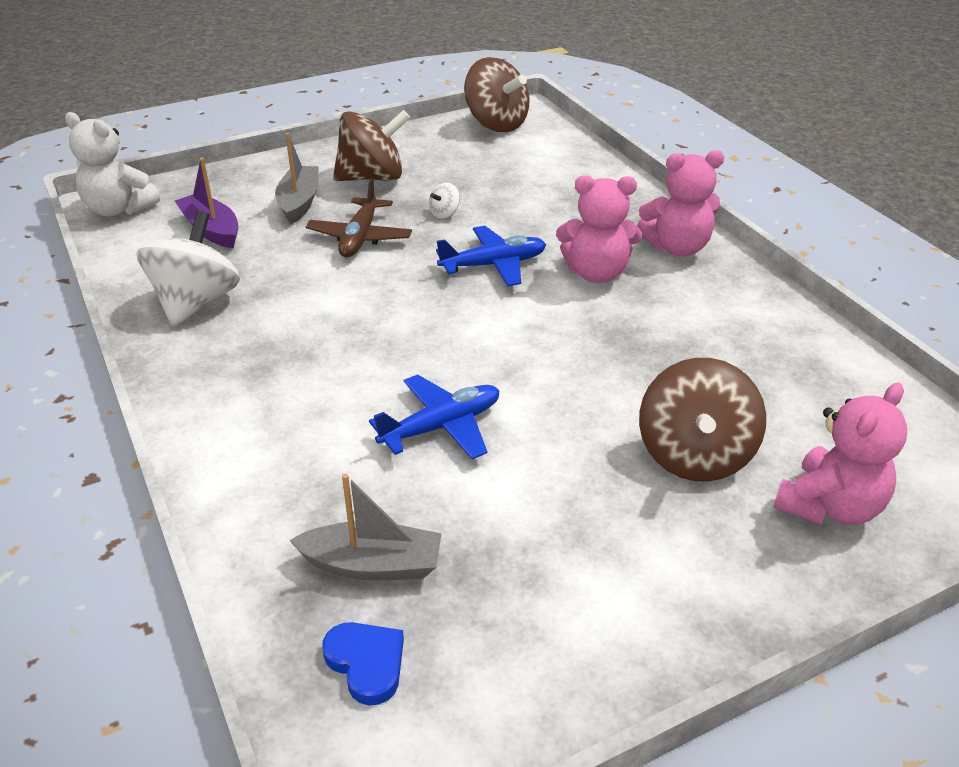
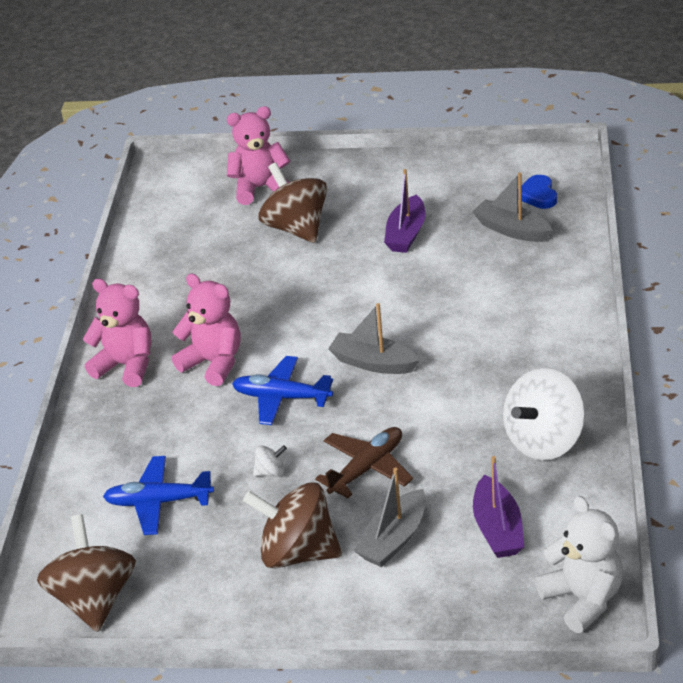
camera: 145 degrees left, 0 degrees up
(429, 320) = (373, 363): none -> grey boat
(442, 426) = (423, 286): blue plane -> blue plane (158, 502)
(531, 499) = (406, 234): none -> purple boat
(694, 455) = (296, 228): brown spinning top -> brown spinning top turned 75 degrees counterclockwise

